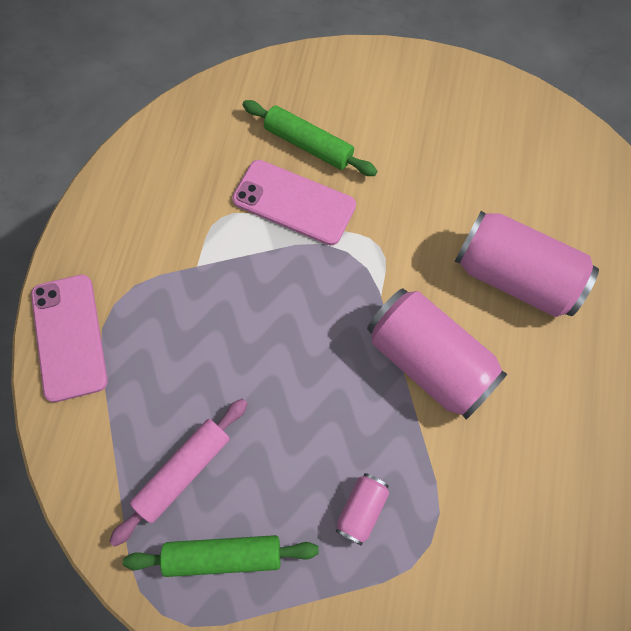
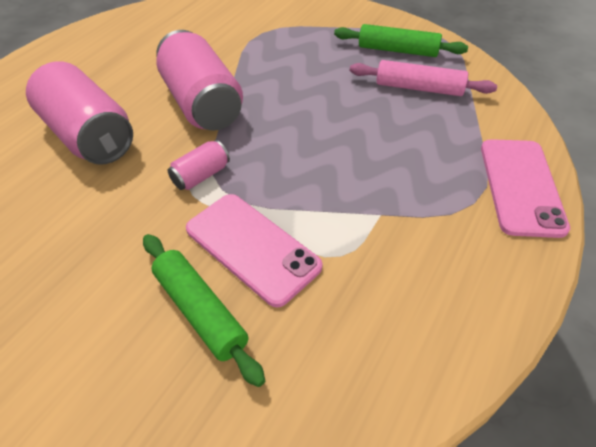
camera: 160 degrees left, 20 degrees down
(184, 471) = (419, 88): pink rolling pin -> pink rolling pin turned 45 degrees clockwise
(361, 509) = (298, 51): pink can -> pink can (201, 176)

